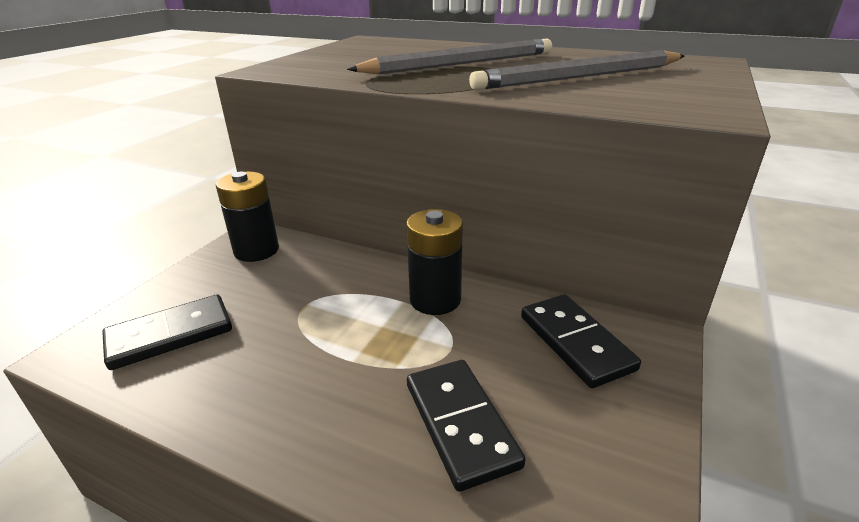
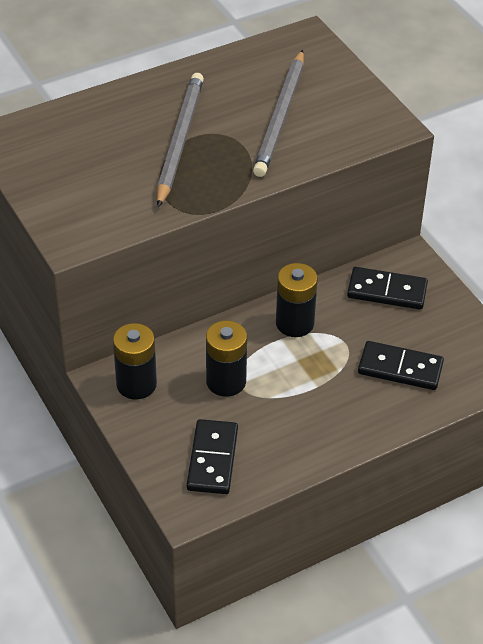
camera: 55 degrees left, 15 degrees up
(302, 294) = (226, 381): none -> black battery

